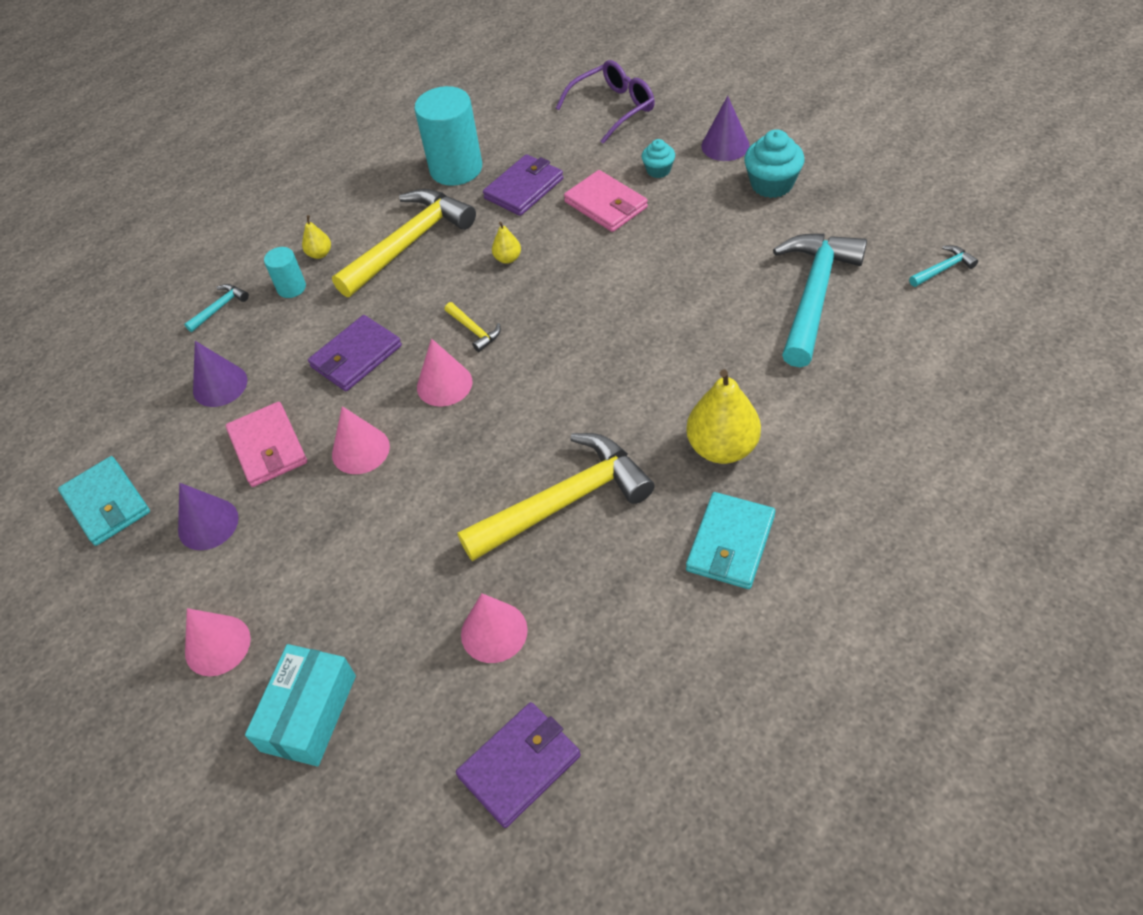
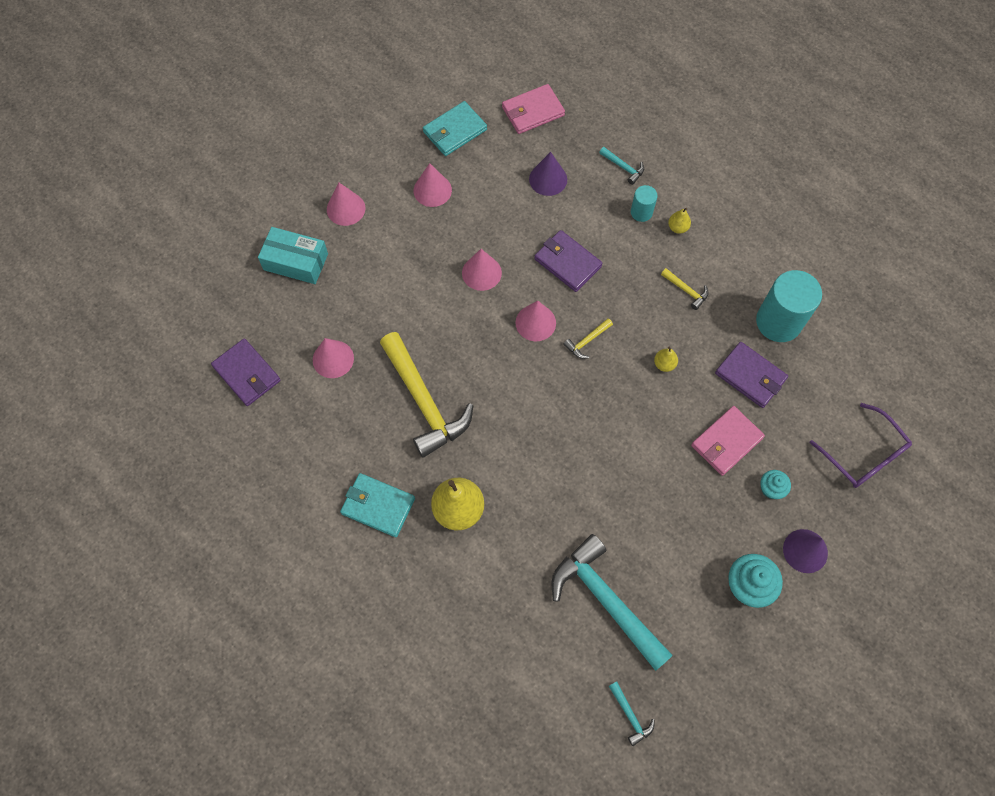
camera: 85 degrees right, 15 degrees up
(208, 524) = (432, 190): purple cone -> pink cone
(268, 447) = (490, 216): pink wallet -> pink wallet (533, 111)
(409, 243) = (686, 290): yellow hammer -> yellow hammer, size x0.42
(814, 295) = (606, 600): turquoise hammer -> turquoise hammer turned 150 degrees counterclockwise

